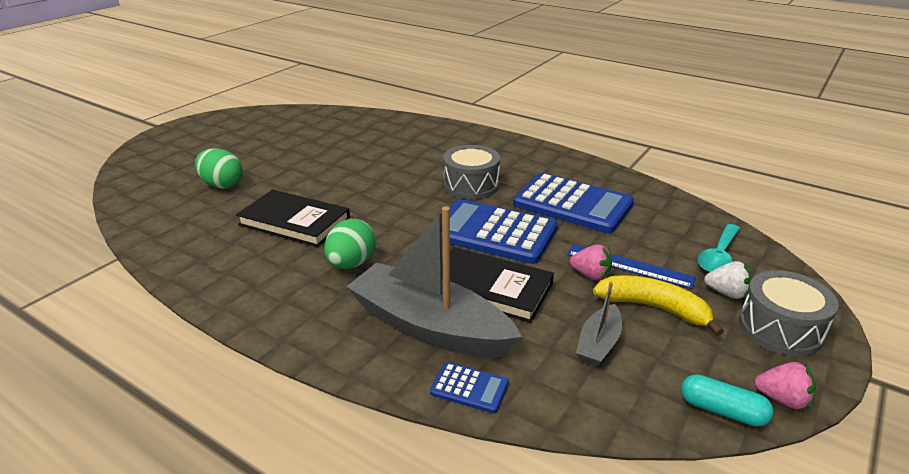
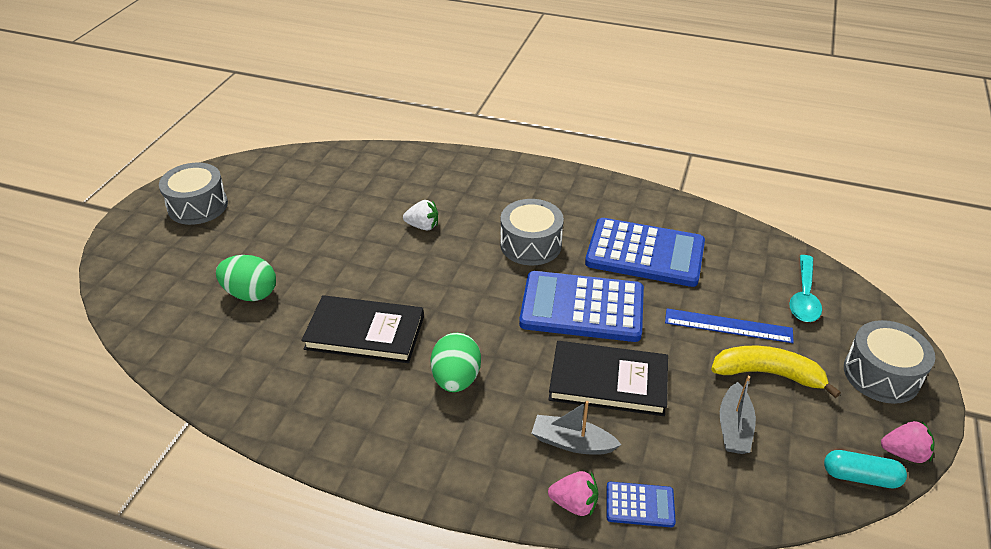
camera: 15 degrees left, 10 degrees up
(220, 130) = (198, 206): none -> grey drum
(429, 327) = (572, 442): grey boat -> grey boat, size x0.48
(590, 275) = (697, 345): pink strawberry -> pink strawberry (574, 503)
(727, 293) = (825, 342): white strawberry -> white strawberry (423, 226)

